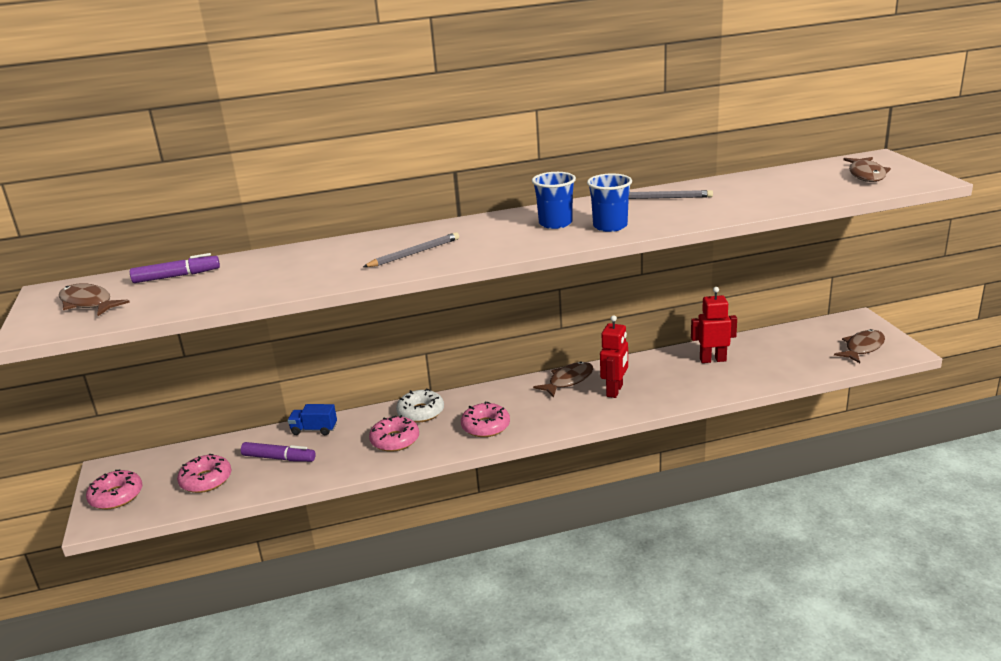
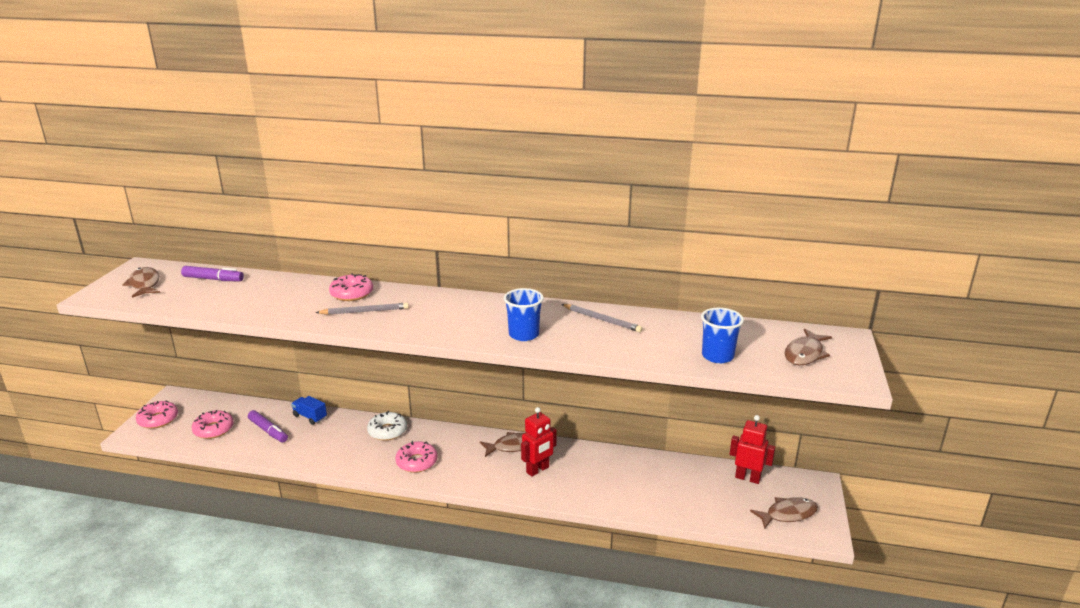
camera: 25 degrees right, 0 degrees up
(395, 440) = (348, 447): pink donut -> pink donut (352, 293)
(555, 223) = (490, 317): blue cup -> blue cup (717, 356)
(712, 360) = (644, 473): red robot -> red robot (747, 478)

